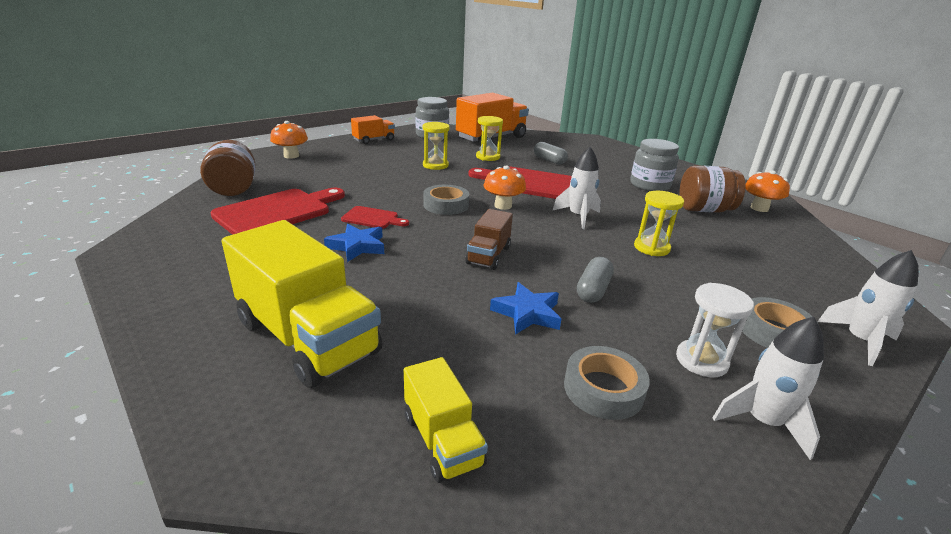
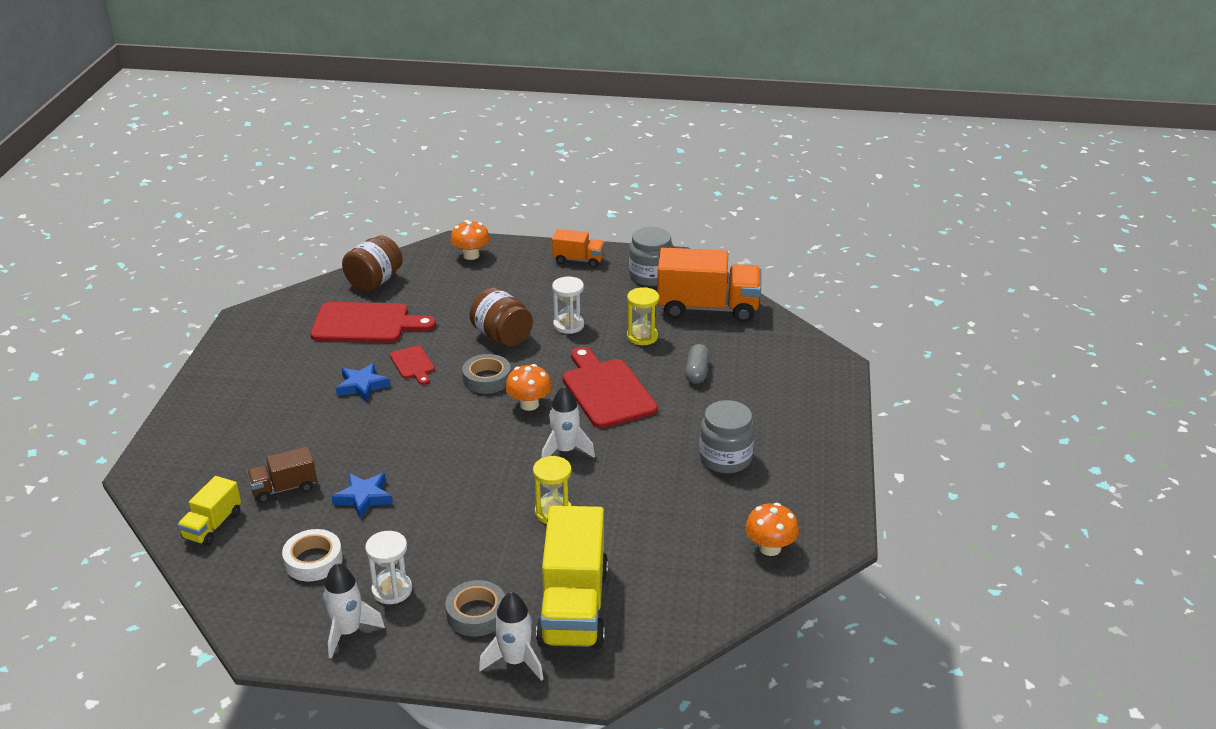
camera: 50 degrees right, 5 degrees up
(307, 338) = (242, 436): yellow truck -> yellow truck (573, 607)
(435, 165) = (568, 325): yellow hourglass -> white hourglass
(488, 255) = (425, 443): brown truck -> brown truck (284, 488)
(593, 290) = (433, 511): grey capsule -> none
(603, 389) = (313, 561): grey tape -> white tape
(704, 210) = (703, 514): brown jar -> brown jar (502, 337)

